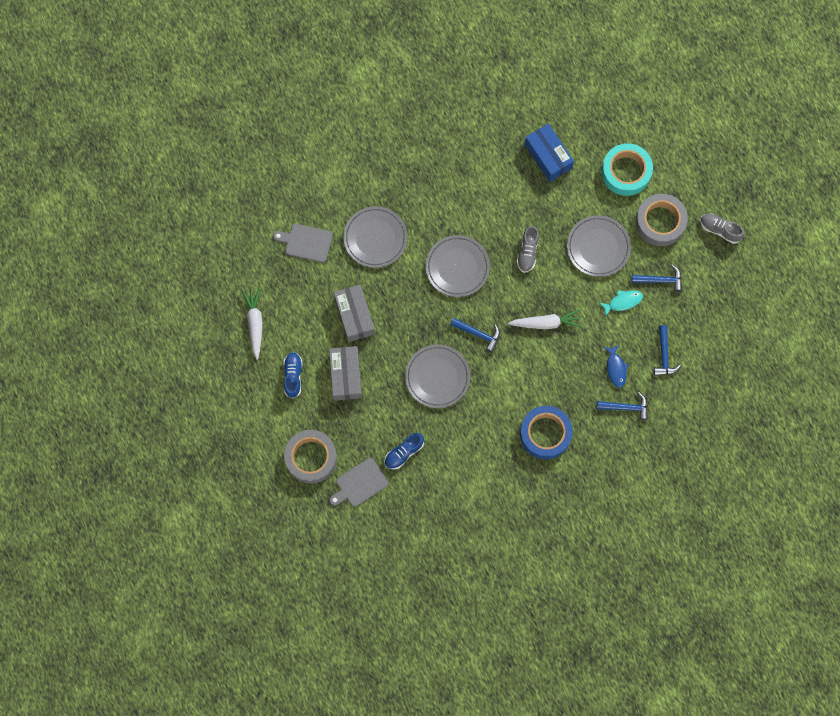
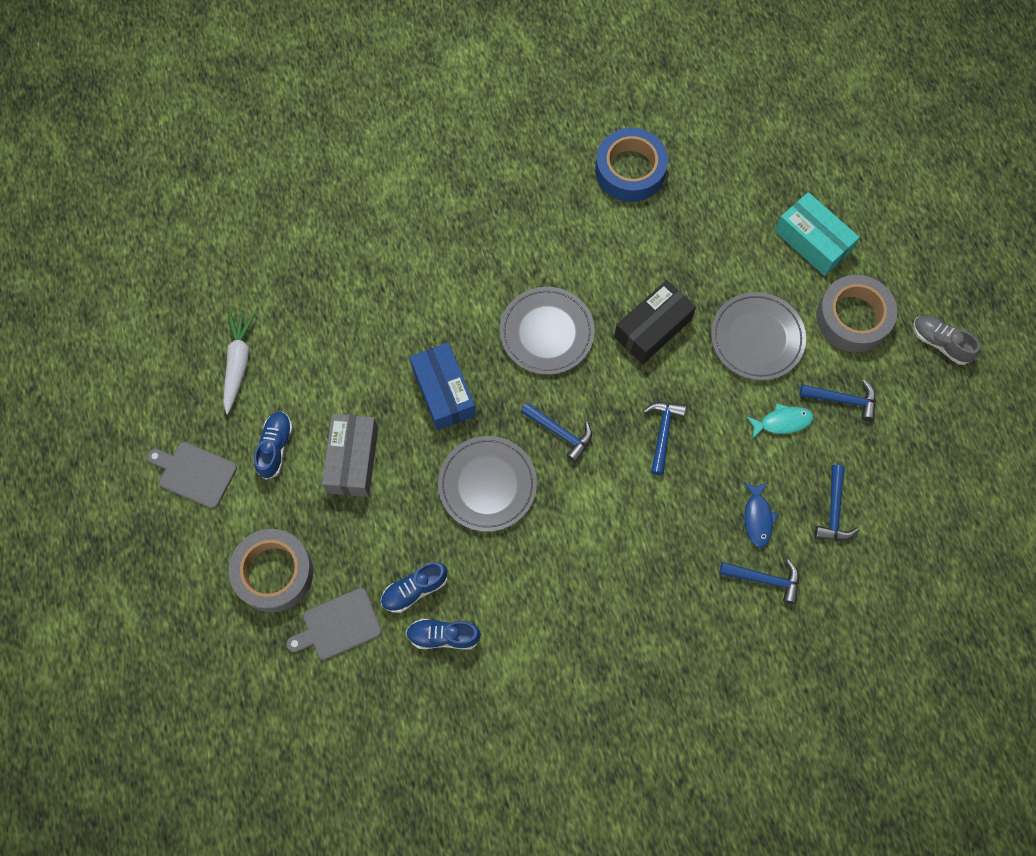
camera: 10 degrees right, 5 degrees down
(306, 242) = (337, 264): grey cutting board -> grey cutting board (194, 473)
(354, 316) = (384, 376): grey box -> none
(375, 238) = (437, 274): grey plate -> none
(428, 478) = (443, 636): none -> blue shoe
(527, 252) = (652, 328): grey shoe -> black box
(545, 434) = (635, 598): blue tape -> blue tape (630, 170)
(546, 323) = (663, 433): white carrot -> blue hammer
(548, 156) = (703, 203): blue box -> blue box (443, 392)
(626, 172) = (812, 241): turquoise tape -> turquoise box

